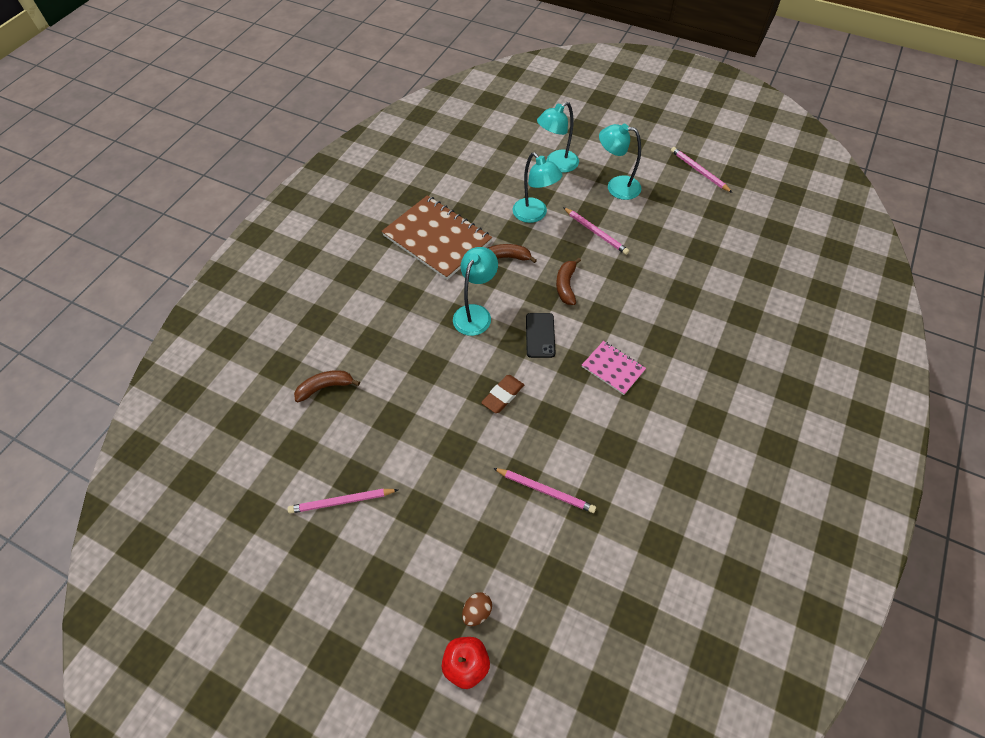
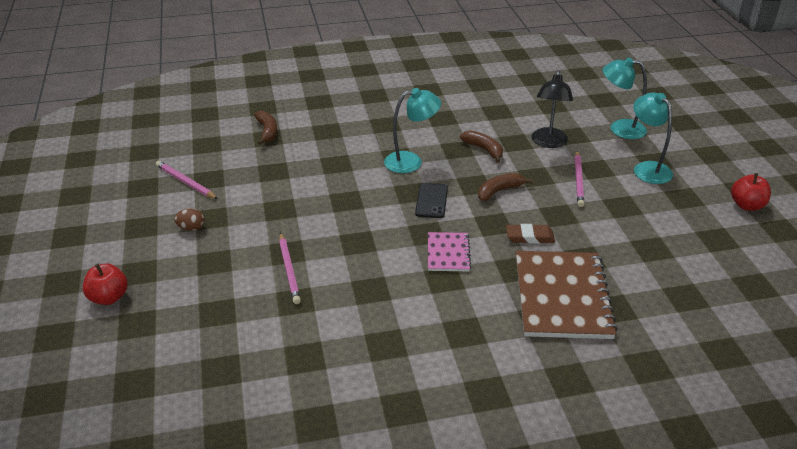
camera: 50 degrees right, 20 degrees down
(325, 387) = (267, 131): brown banana -> brown banana turned 45 degrees clockwise
(437, 238) = (456, 112): brown notebook -> brown notebook (562, 296)
(477, 612) = (154, 283): brown egg -> brown egg (191, 228)
(503, 395) = (352, 209): brown eraser -> brown eraser (530, 237)
(534, 215) = (548, 143): turquoise lamp -> black lamp
(540, 335) = (431, 201): black phone -> black phone turned 45 degrees counterclockwise
(699, 171) = (747, 205): pink pencil -> red apple

